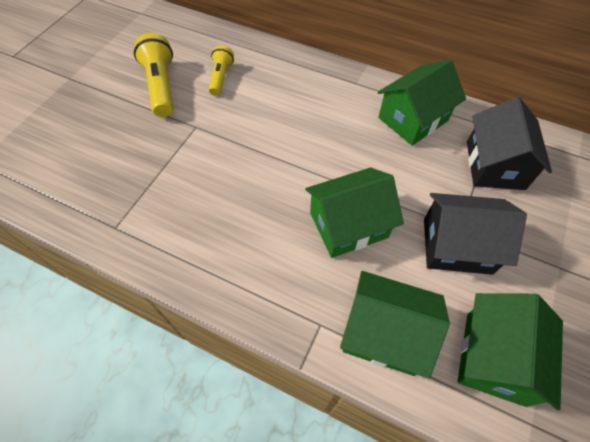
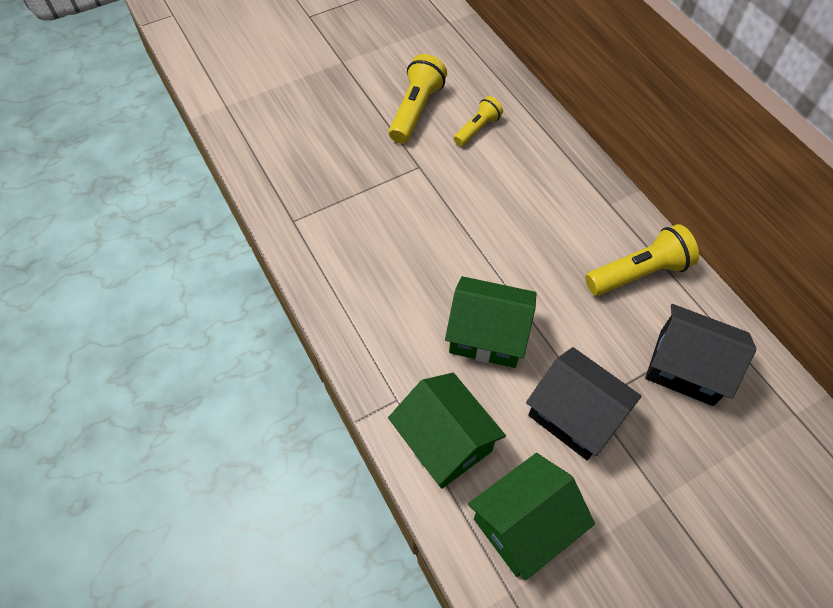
camera: 35 degrees right, 0 degrees up
(413, 119) = (638, 273): green house -> yellow flashlight
(495, 165) = (686, 367): black house -> black house turned 75 degrees clockwise

